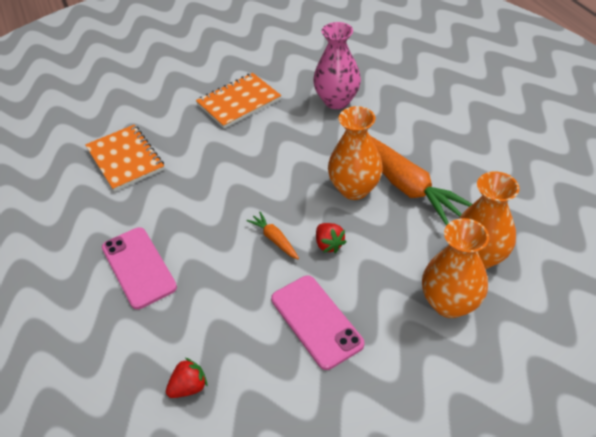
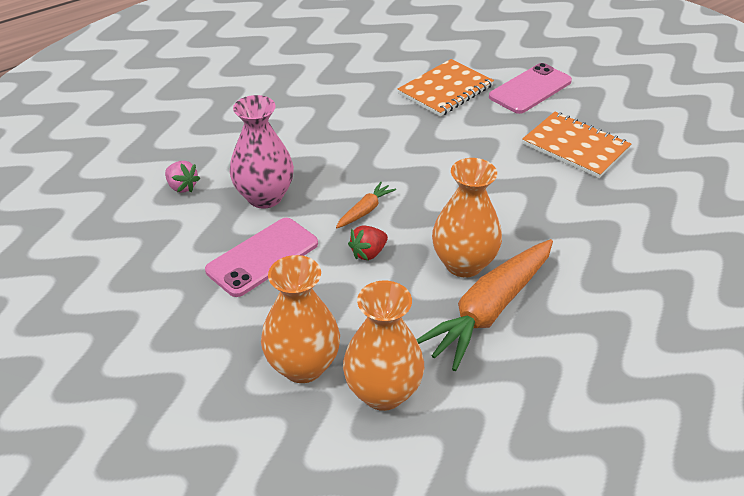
camera: 75 degrees right, 5 degrees down
(138, 267) = (308, 130): pink phone -> pink phone (530, 89)
(189, 387) = (182, 187): red strawberry -> pink strawberry
(337, 101) = (624, 228): pink vase -> pink vase (265, 197)

